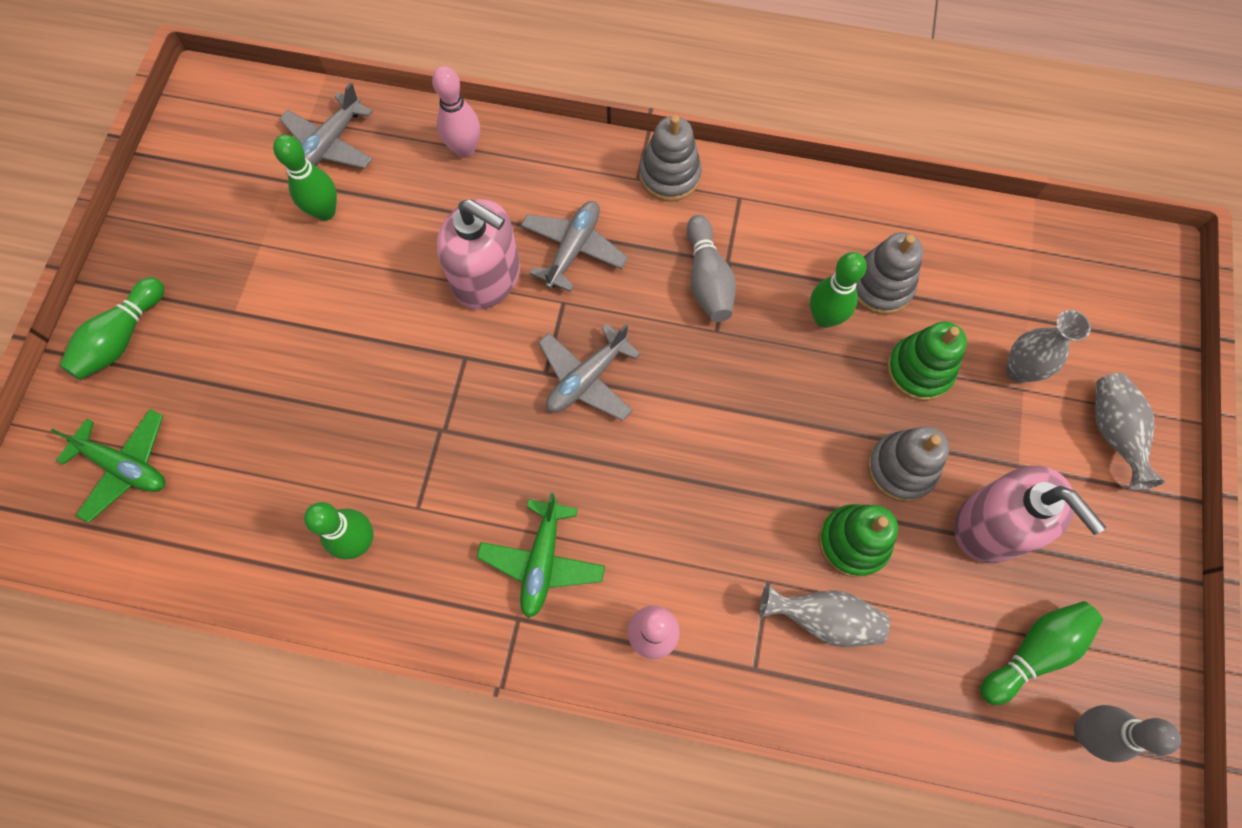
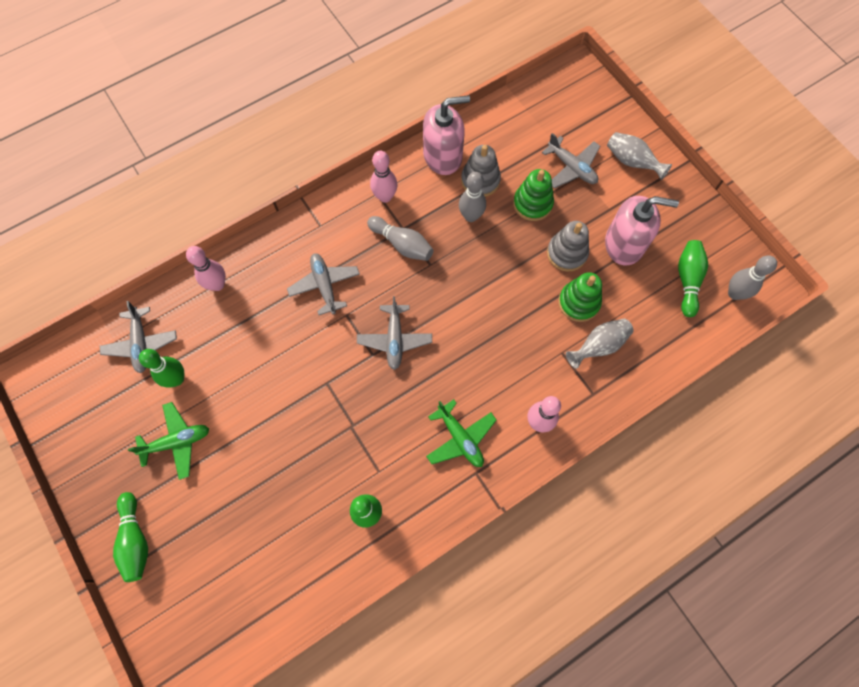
camera: 45 degrees left, 0 degrees up
(125, 467) = (211, 596): green plane -> green plane (177, 442)
(487, 277) = (297, 336): pink soap dispenser -> pink soap dispenser (443, 156)
(669, 175) = (334, 211): grey stacking toy -> none
(744, 208) = (385, 197): none -> pink bowling pin
(824, 318) = (471, 216): green bowling pin -> grey bowling pin
(1019, 370) = (572, 167): grey vase -> grey plane

